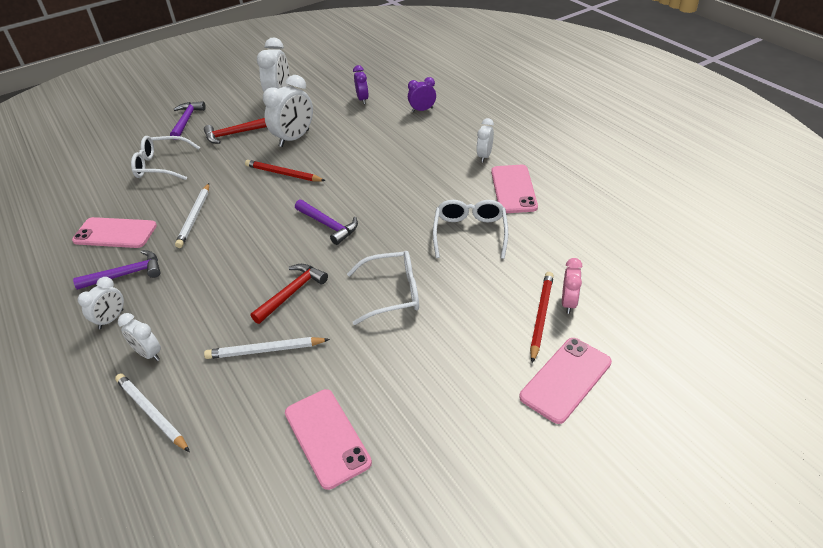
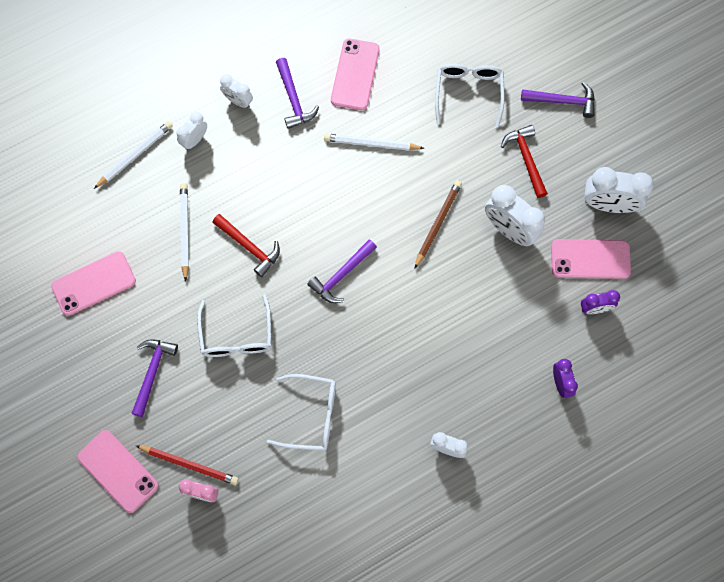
camera: 90 degrees right, 30 degrees up
(283, 174) = (437, 223): red pencil -> brown pencil
(441, 361) = (152, 372): none -> purple hammer
(513, 189) = (379, 471): pink phone -> pink phone (590, 259)

